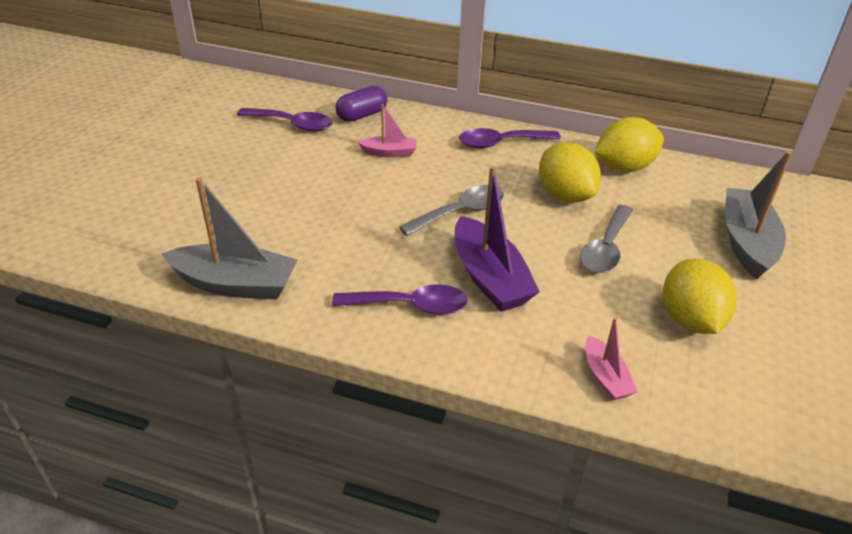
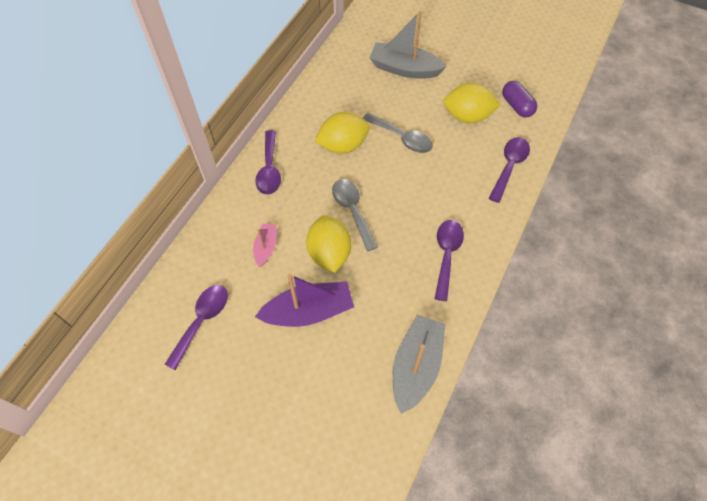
camera: 80 degrees left, 20 degrees up
(362, 115) = (201, 263): purple capsule -> purple capsule (517, 106)
(489, 278) = (424, 206): purple boat -> purple boat (309, 311)
(605, 377) = (509, 167): pink boat -> purple spoon
(624, 167) = (316, 104): yellow lemon -> yellow lemon (329, 253)

